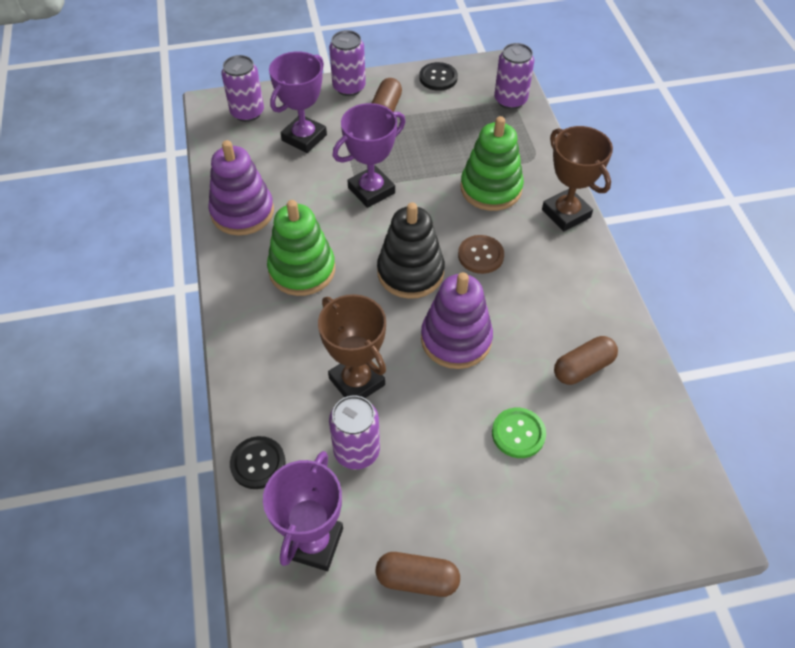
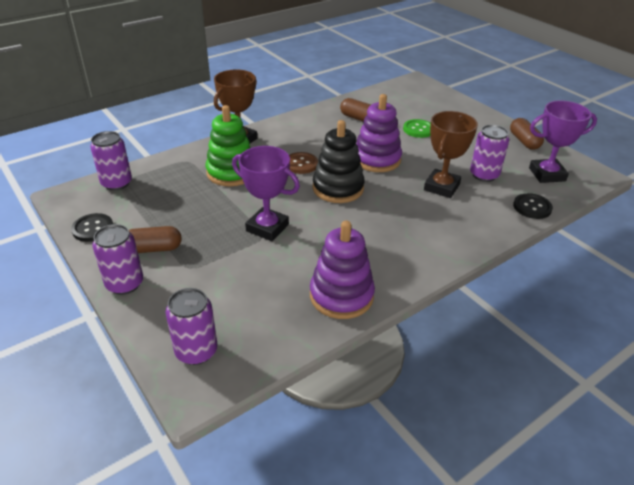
camera: 115 degrees left, 15 degrees down
(302, 270) = (376, 238): green stacking toy -> none
(304, 138) = (219, 290): purple trophy -> none

